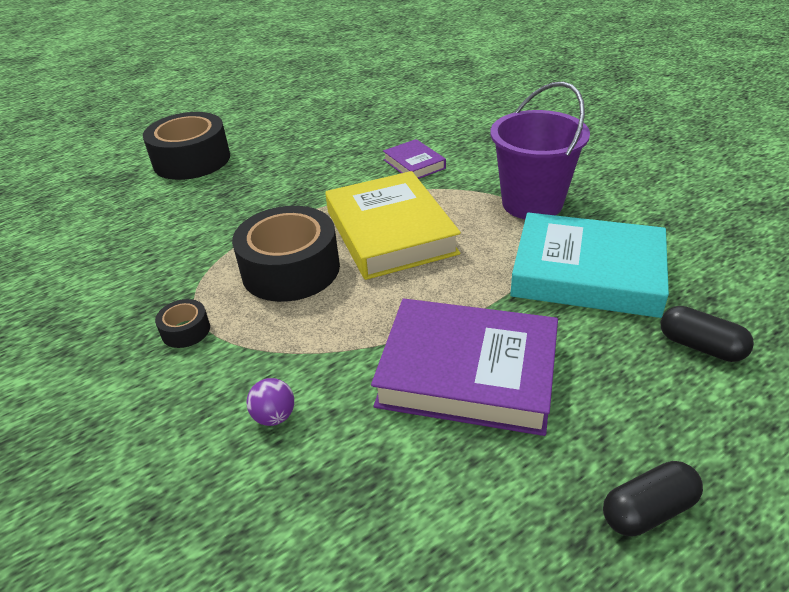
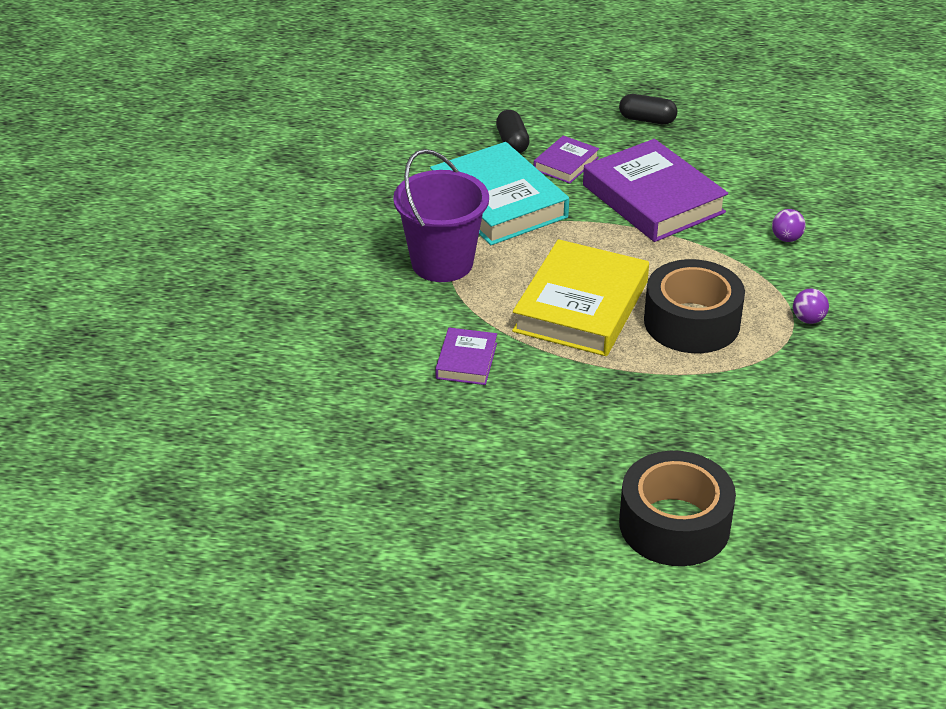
camera: 140 degrees left, 0 degrees up
(186, 330) = (808, 319): black tape -> purple ball
(610, 357) = (566, 164): none -> purple book

